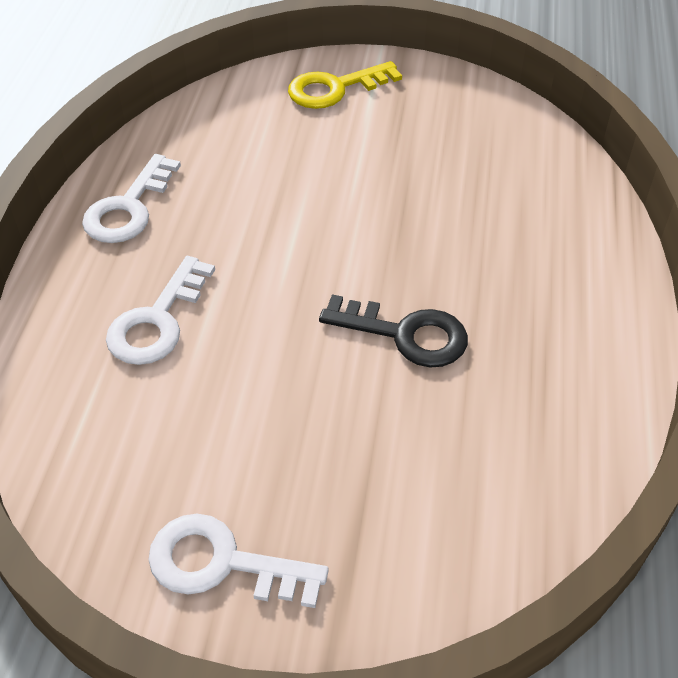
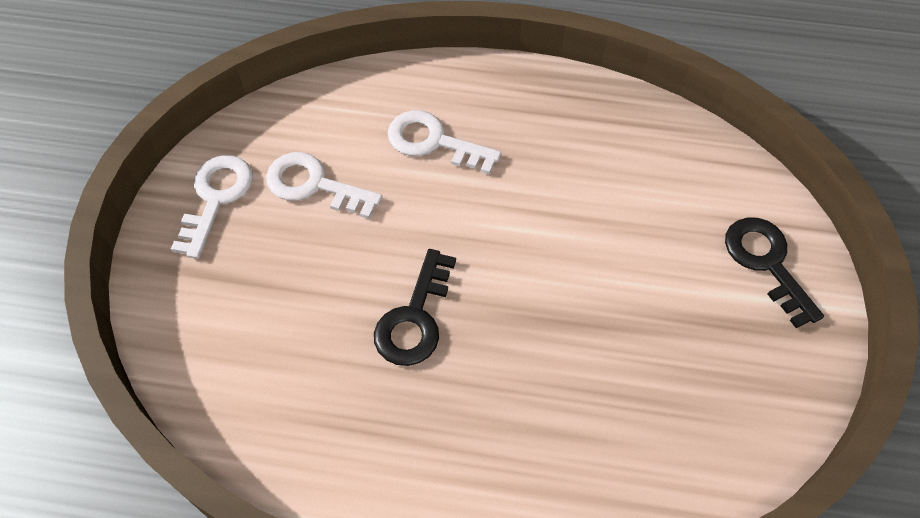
camera: 90 degrees right, 10 degrees up
(128, 208) = (563, 110): white key -> white key (314, 185)
(335, 88) = (766, 263): yellow key -> black key

